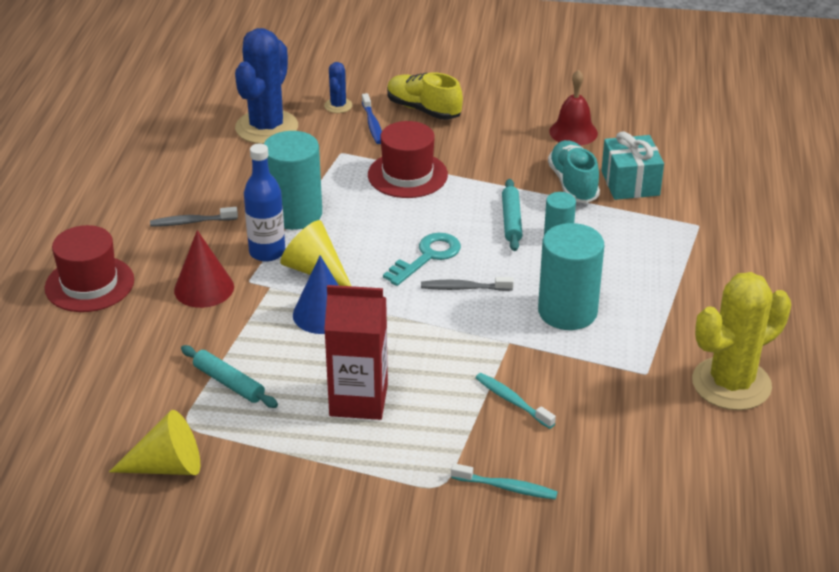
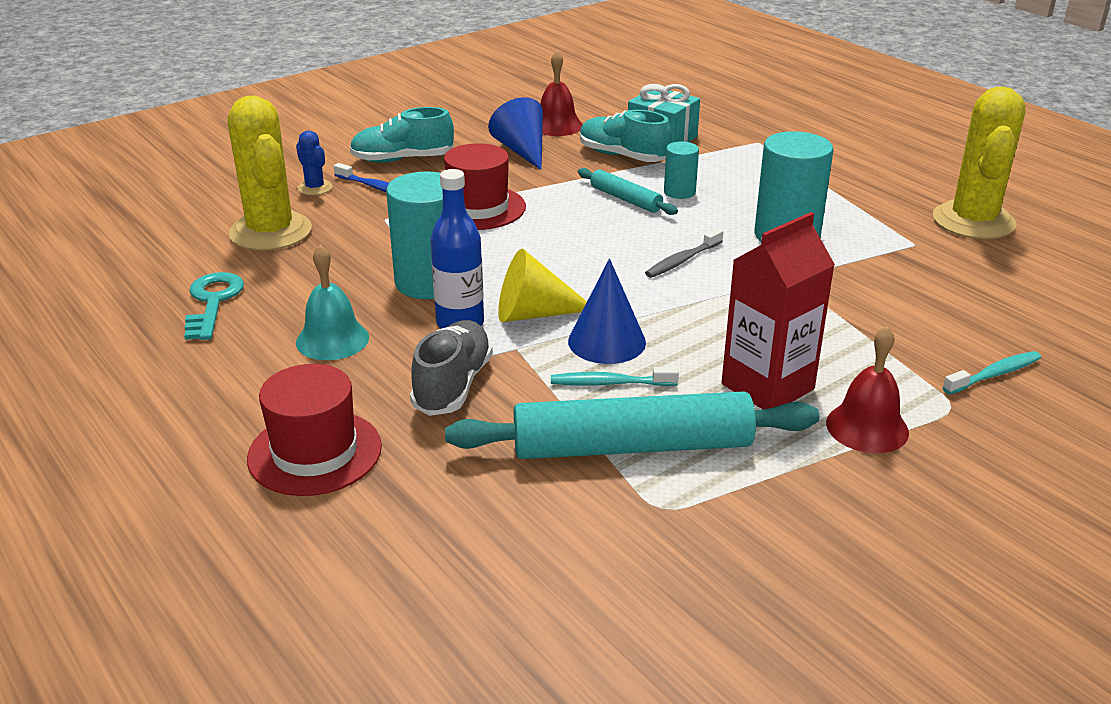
camera: 45 degrees left, 5 degrees down
(167, 466) = (718, 558): yellow cone -> none
(191, 222) = (332, 339): grey toothbrush -> turquoise bell
(204, 288) = (453, 385): red cone -> grey shoe
(229, 383) = (632, 447): turquoise rolling pin -> turquoise rolling pin, size x2.02
(266, 127) = (271, 232): blue cactus -> yellow cactus
(366, 461) = (867, 427): none -> red bell
(423, 110) = (402, 159): yellow shoe -> turquoise shoe
(427, 257) = (610, 254): turquoise key -> turquoise key (213, 302)
(512, 142) = (522, 151): none -> blue cone
(512, 401) = (873, 314): turquoise toothbrush -> turquoise toothbrush (609, 383)

